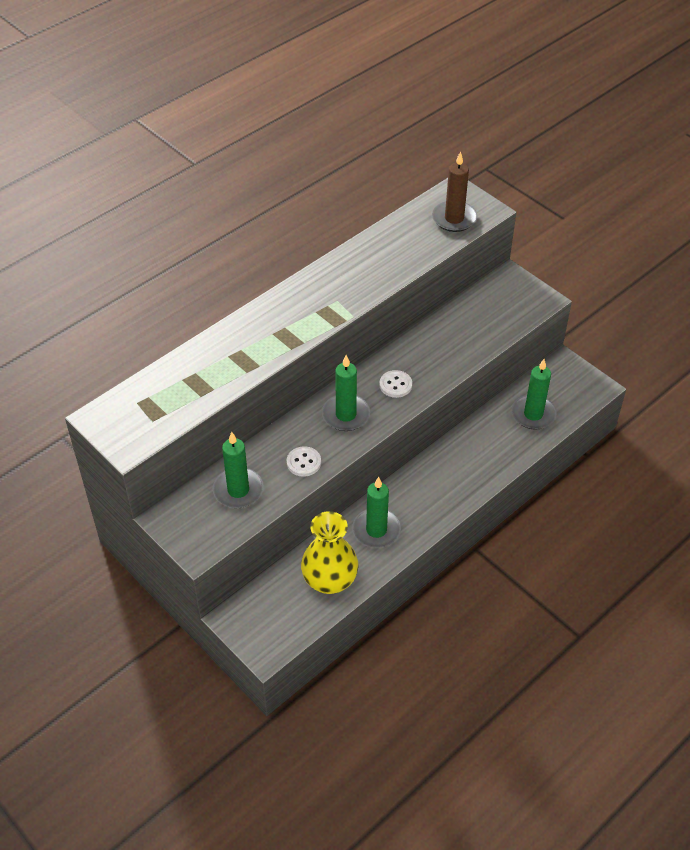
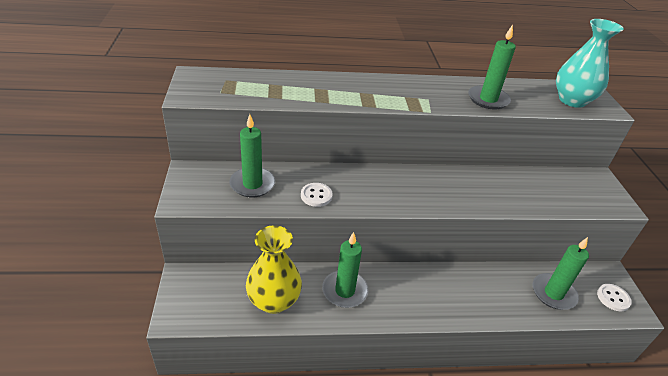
camera: 35 degrees right, 10 degrees down
(346, 415) = (380, 186): green candle -> green candle (488, 99)
(395, 385) = (438, 190): white button -> white button (613, 298)
(454, 218) = (572, 100): brown candle -> turquoise vase

